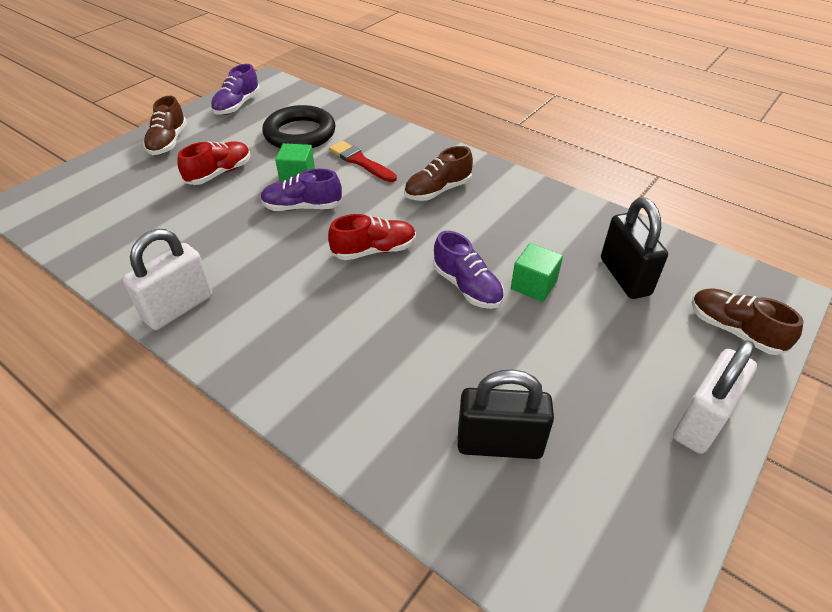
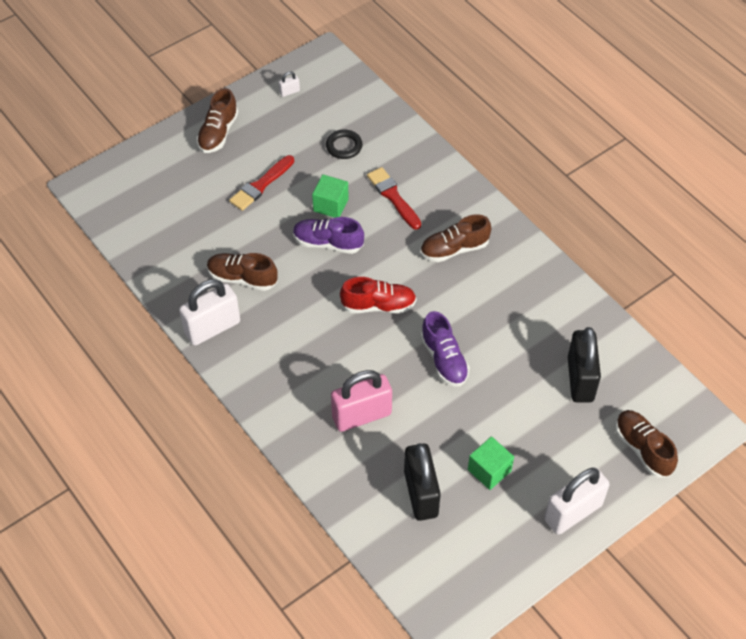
camera: 15 degrees right, 10 degrees up
(210, 253) = (242, 278): none -> brown shoe
(219, 173) = (261, 185): red shoe -> red brush
(237, 105) = (289, 92): purple shoe -> white padlock
(300, 134) = (344, 146): black ring -> black ring, size x0.51
(389, 365) = (361, 415): none -> pink padlock
(499, 444) = (421, 494): black padlock -> black padlock turned 60 degrees clockwise
(533, 285) = (500, 370): green cube -> green cube (489, 470)

